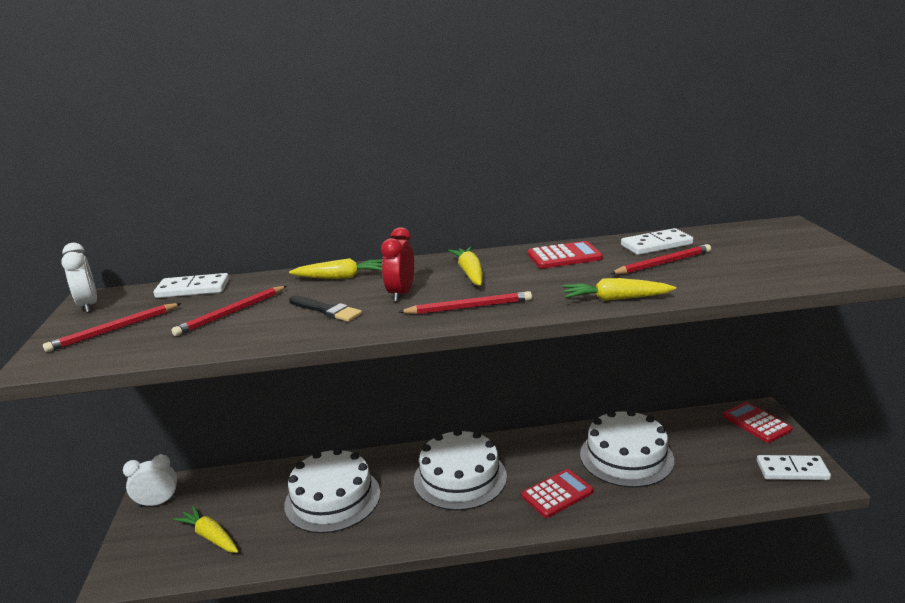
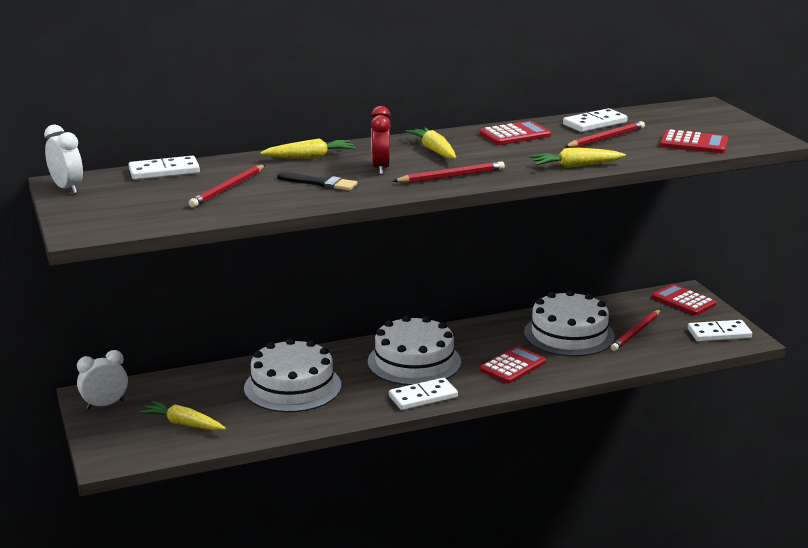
camera: 15 degrees left, 0 degrees up
(114, 330) = (123, 205): red pencil -> red pencil (636, 332)
(452, 527) = (423, 397): none -> white domino
(765, 273) = (694, 143): none -> red calculator

